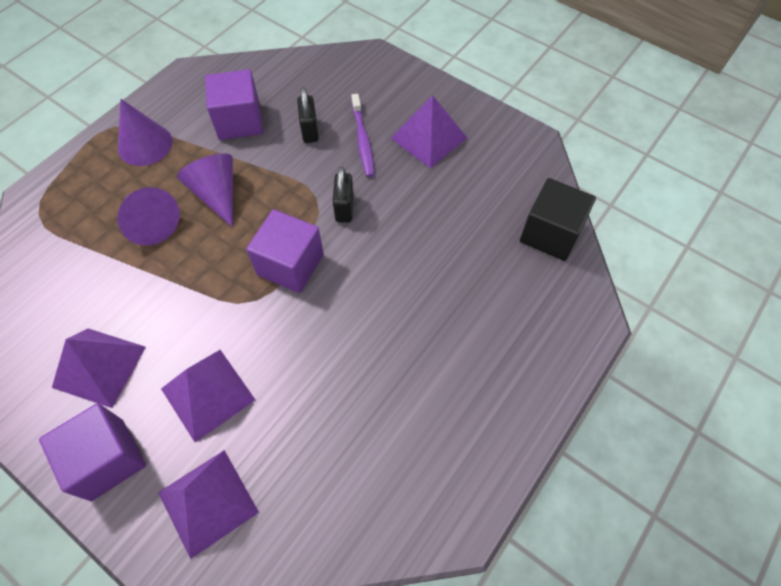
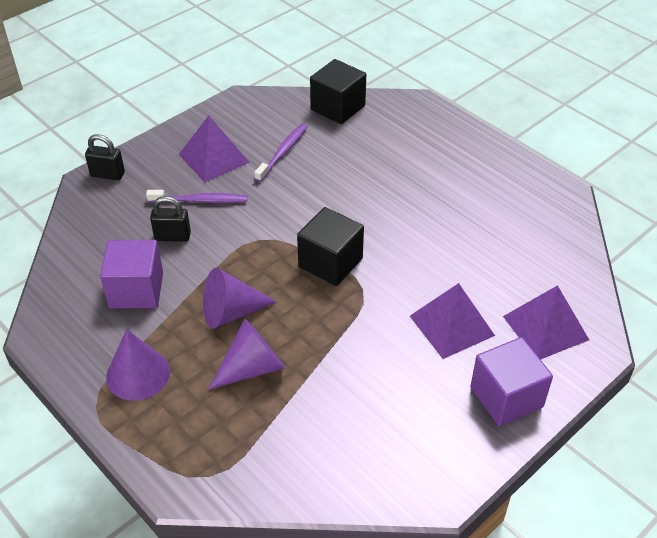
camera: 80 degrees left, 15 degrees down
(99, 366) = (414, 406): purple pyramid -> none
(290, 264) = (330, 262): purple cube -> black cube
(344, 208) = (277, 221): black padlock -> black padlock (107, 174)
(453, 194) = (282, 152): none -> purple toothbrush

